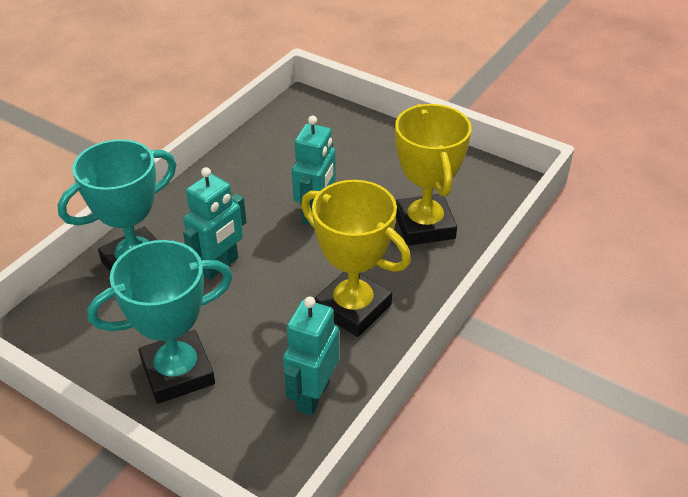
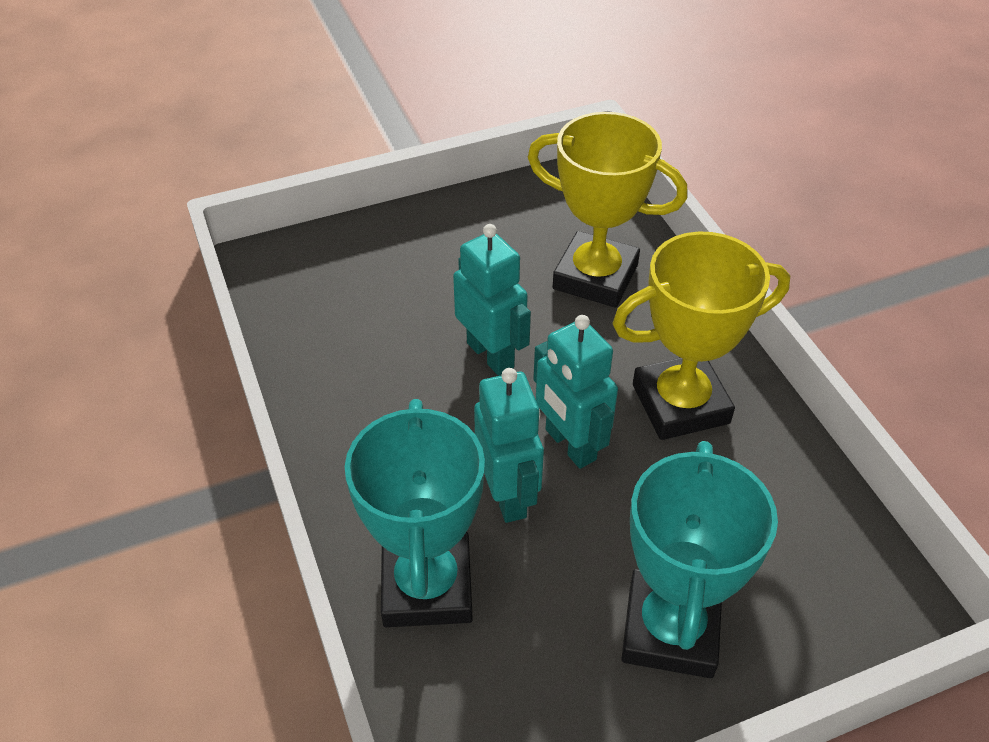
camera: 55 degrees left, 5 degrees up
(312, 395) = (794, 509): turquoise robot -> turquoise robot (570, 445)

